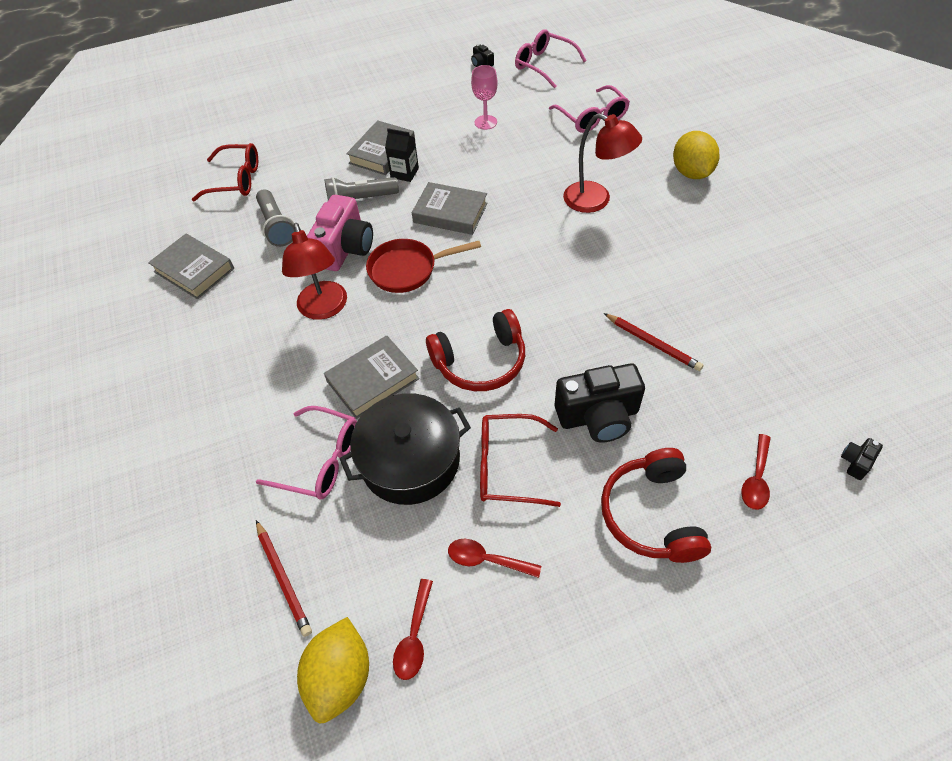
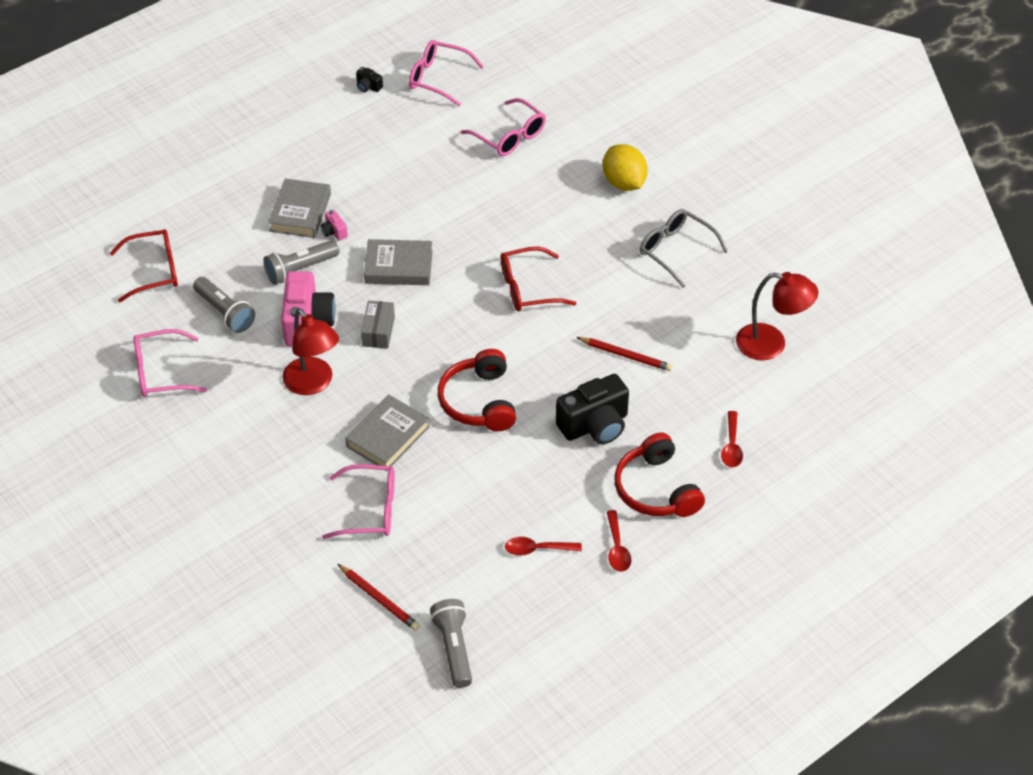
camera: 20 degrees left, 5 degrees down
(194, 270) = (161, 372): grey book -> pink glasses
(340, 676) = (453, 648): yellow lemon -> grey flashlight
(404, 173) = (334, 232): black carton -> pink camera
(407, 269) = (378, 331): red pan -> grey box
(410, 460) = (447, 493): black pot -> none
(414, 637) = (499, 611): red spoon -> red spoon (617, 548)
(480, 362) = (479, 401): red headphones -> red headphones turned 120 degrees clockwise
(485, 122) = (398, 159): pink goblet -> none
(508, 466) = (531, 479): red glasses -> red glasses (528, 288)
(596, 201) = (539, 229): red lamp -> red lamp (771, 344)
(731, 244) = (676, 251): none -> grey glasses
(856, 462) = (805, 417): black camera -> none

